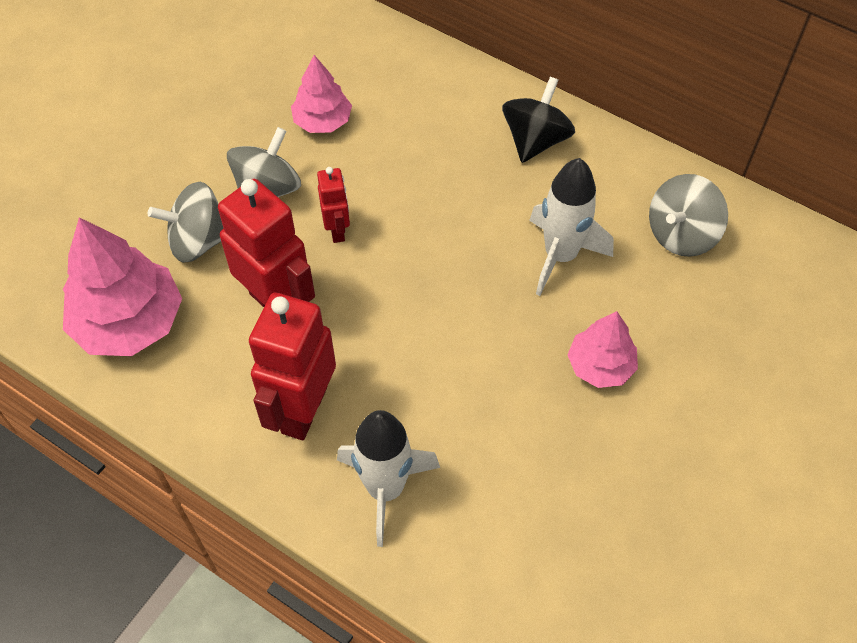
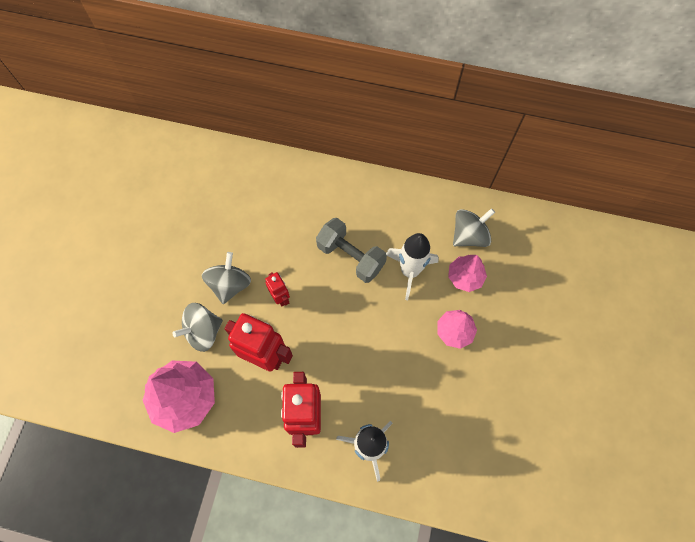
camera: 20 degrees left, 10 degrees up
(322, 121) = (244, 229): pink tree -> pink tree (465, 277)
(472, 207) = (351, 257): none -> grey dumbbell
(535, 140) = (370, 202): black spinning top -> none
(681, 234) = (469, 235): grey spinning top -> grey spinning top turned 150 degrees counterclockwise

